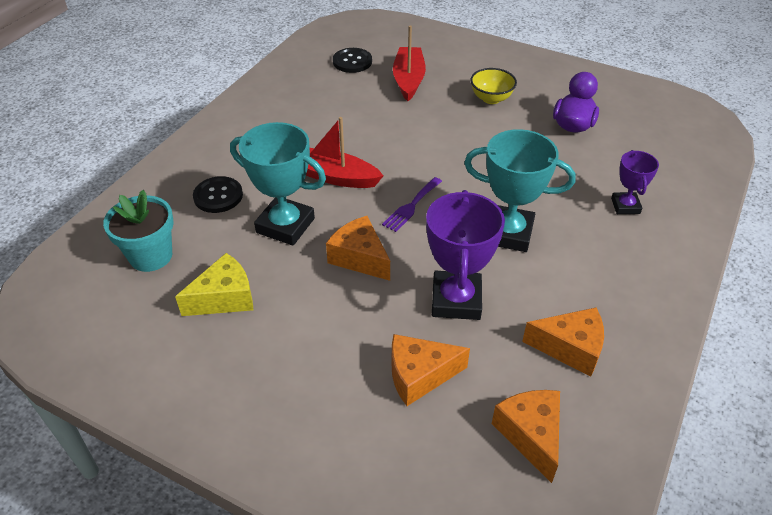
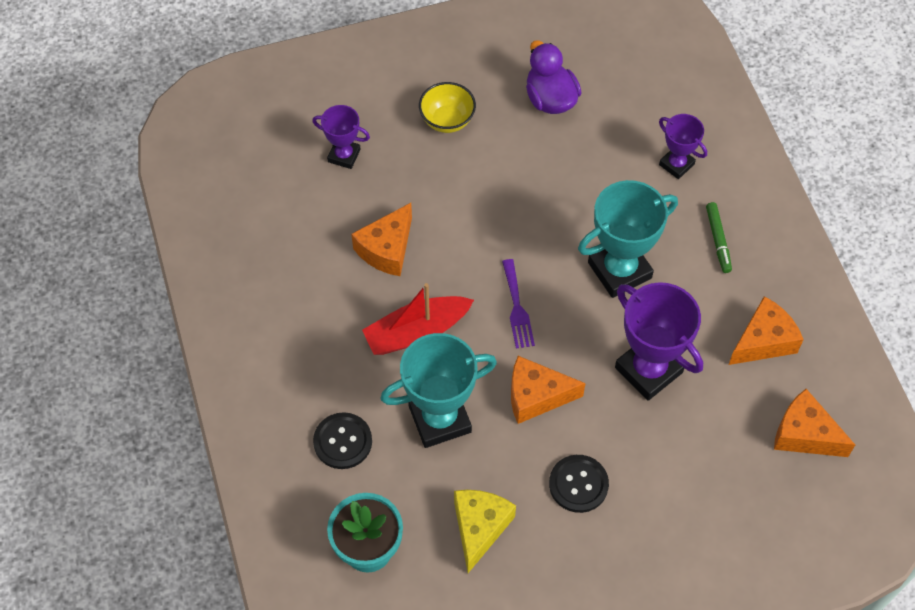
camera: 45 degrees left, 15 degrees up
(352, 62) = (259, 174): black button -> black button (578, 484)
(408, 80) = (344, 155): red boat -> purple trophy
(419, 375) = (692, 457): orange cheese -> orange cheese (387, 249)
(607, 265) = (718, 240): none -> green marker

